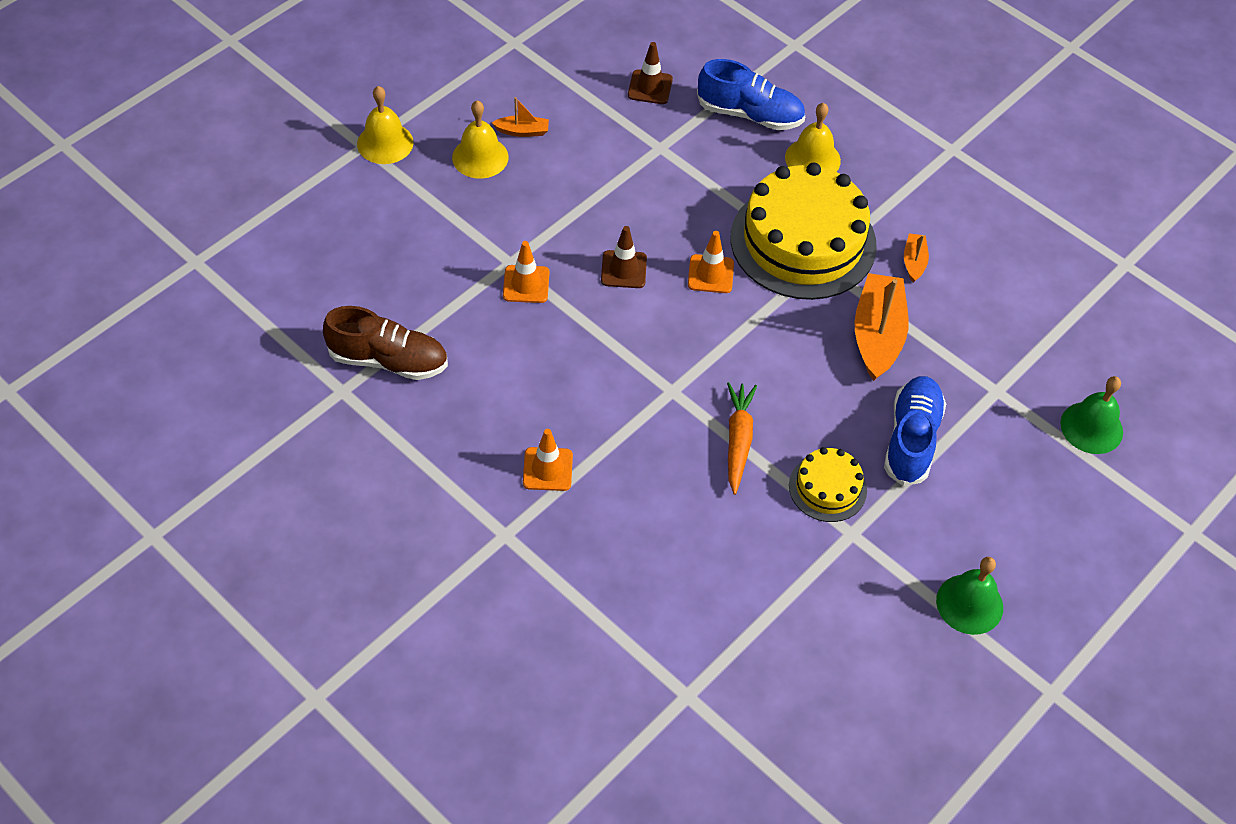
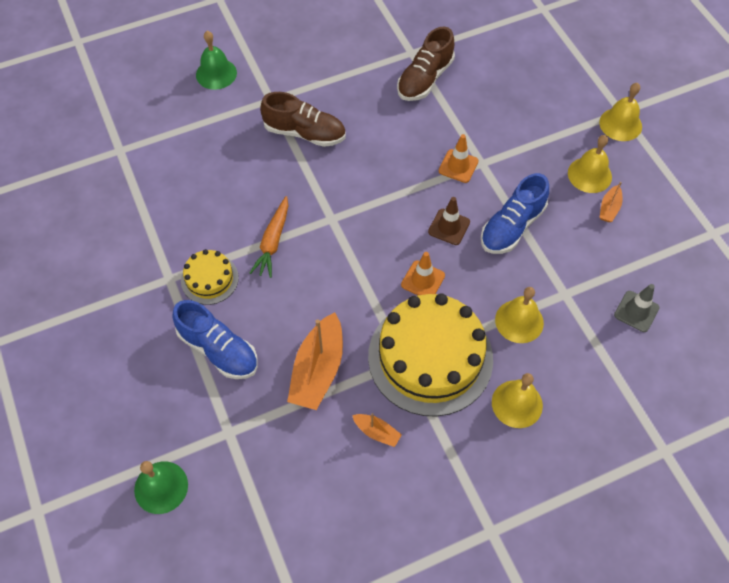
camera: 115 degrees right, 5 degrees up
(547, 469) = (305, 133): orange traffic cone -> brown shoe
(650, 87) = (636, 311): brown traffic cone -> grey traffic cone
(715, 178) = (519, 321): none -> yellow bell
(738, 441) = (273, 241): orange carrot -> orange carrot turned 75 degrees clockwise
(750, 114) = (584, 375): blue shoe -> blue shoe (512, 226)
(877, 335) = (318, 370): orange boat -> orange boat turned 75 degrees clockwise
(969, 604) = (79, 325): green bell -> green bell (216, 73)

